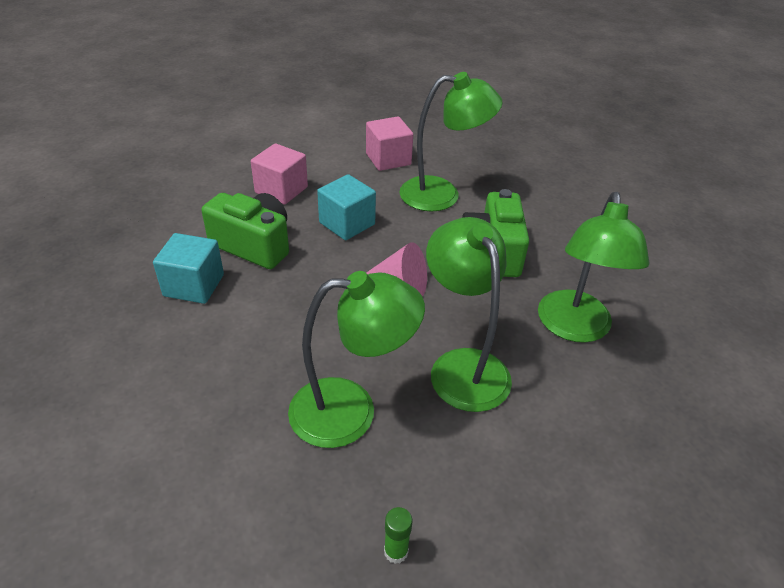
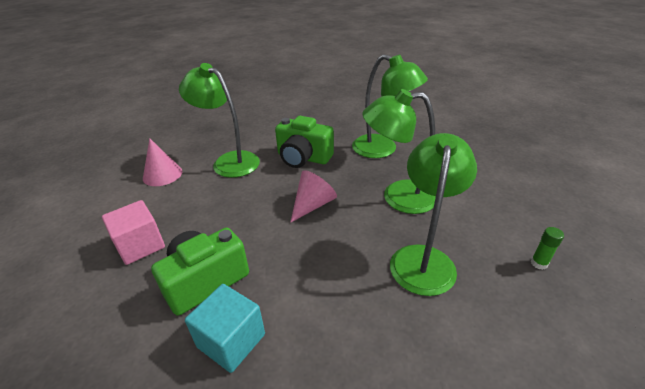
camera: 65 degrees left, 5 degrees down
(347, 223) = (222, 215): turquoise cube -> none
(388, 159) = (162, 174): pink cube -> pink cone
(442, 194) = (229, 161): green lamp -> green lamp turned 75 degrees counterclockwise

